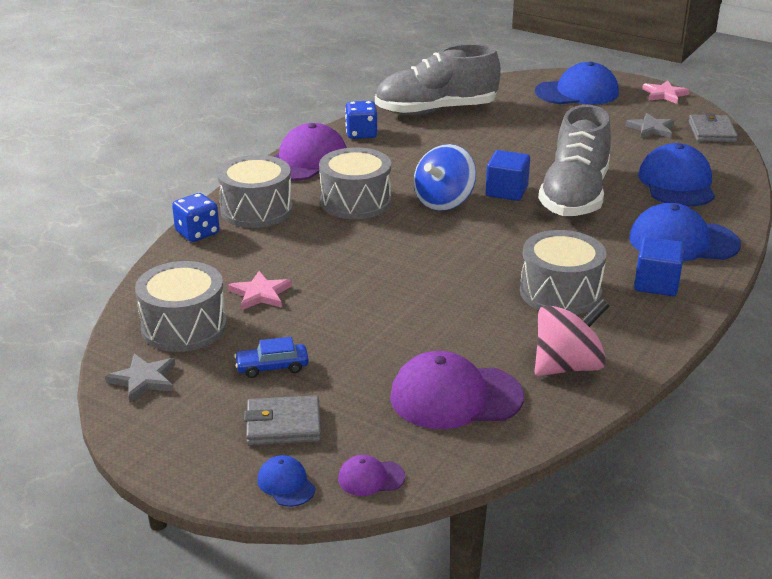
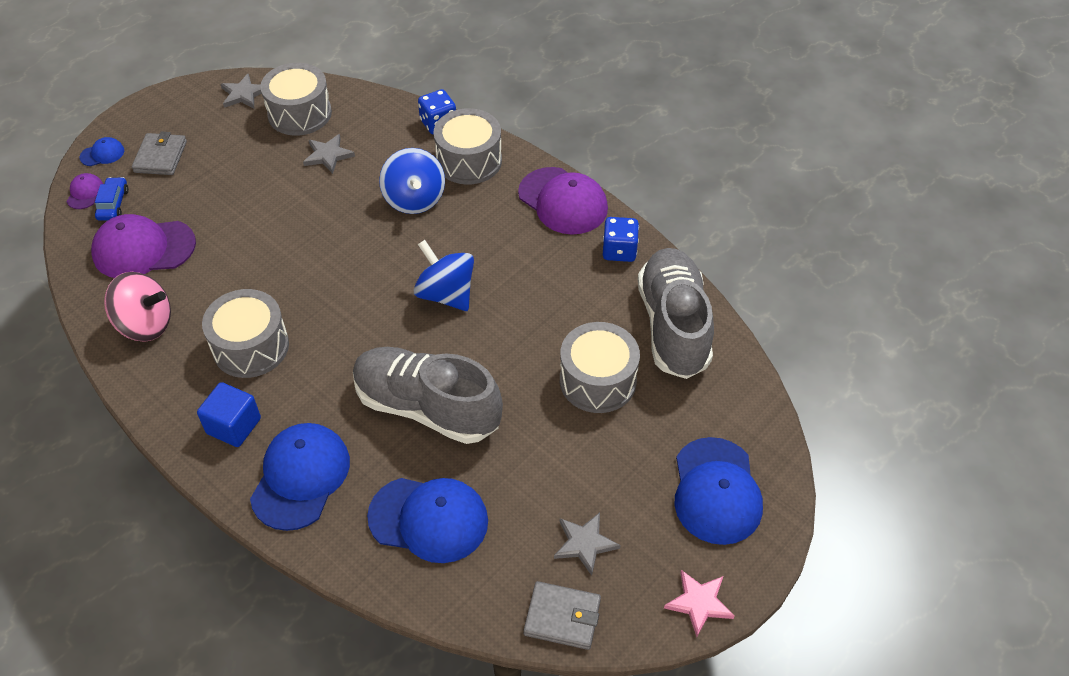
camera: 100 degrees right, 20 degrees up
(260, 294) = (328, 155): pink star -> grey star
(272, 367) = (228, 156): blue car -> blue car (113, 204)
(321, 232) = (414, 199): none -> blue spinning top
(355, 202) = (465, 228): grey drum -> grey drum (597, 380)
(455, 397) = (143, 249): purple cap -> purple cap turned 105 degrees counterclockwise
(506, 191) = (453, 350): blue cube -> none
(567, 366) = (145, 324): pink spinning top -> pink spinning top turned 60 degrees counterclockwise

